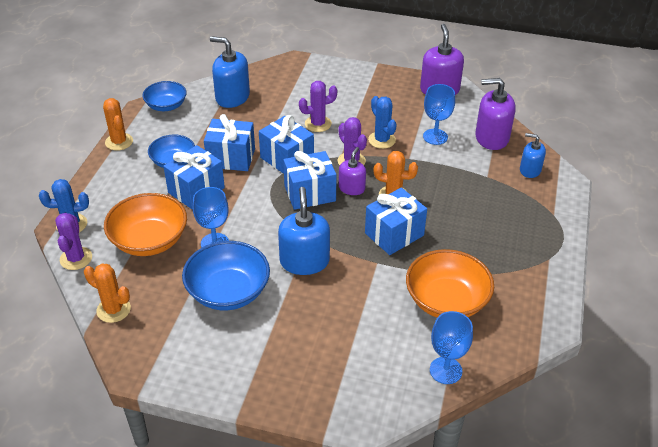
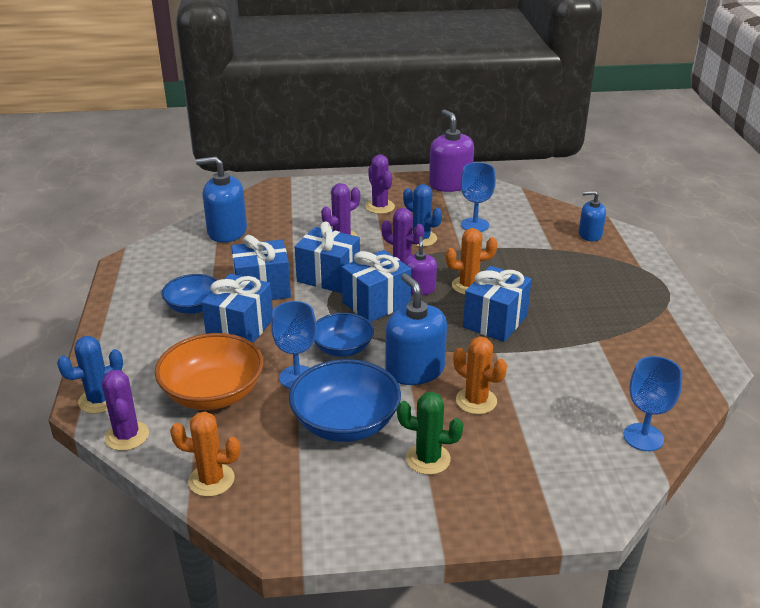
camera: 20 degrees left, 10 degrees down
(119, 142) = (112, 301): orange cactus -> orange cactus (476, 401)
(166, 106) = (151, 254): blue bowl -> blue bowl (342, 348)
(270, 339) = (428, 459): none -> green cactus
(366, 100) = (380, 207): none -> purple cactus
(446, 301) = (595, 370): orange bowl -> none
(491, 138) = (532, 215): purple soap dispenser -> none

